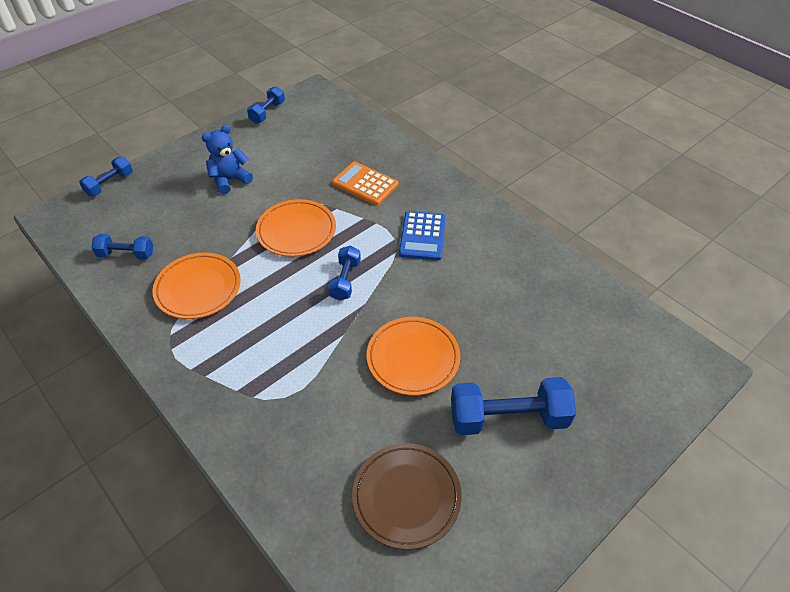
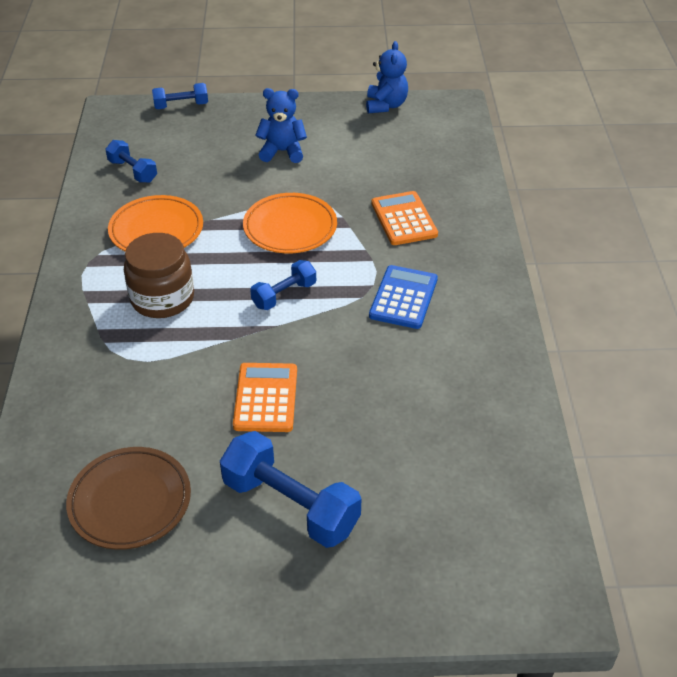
camera: 40 degrees right, 5 degrees down
(261, 336) = (162, 298): none -> brown jar
(267, 112) = (386, 105): blue dumbbell -> blue teddy bear
(413, 358) = (266, 398): orange plate -> orange calculator
(422, 236) = (403, 298): blue calculator -> blue calculator turned 150 degrees clockwise

